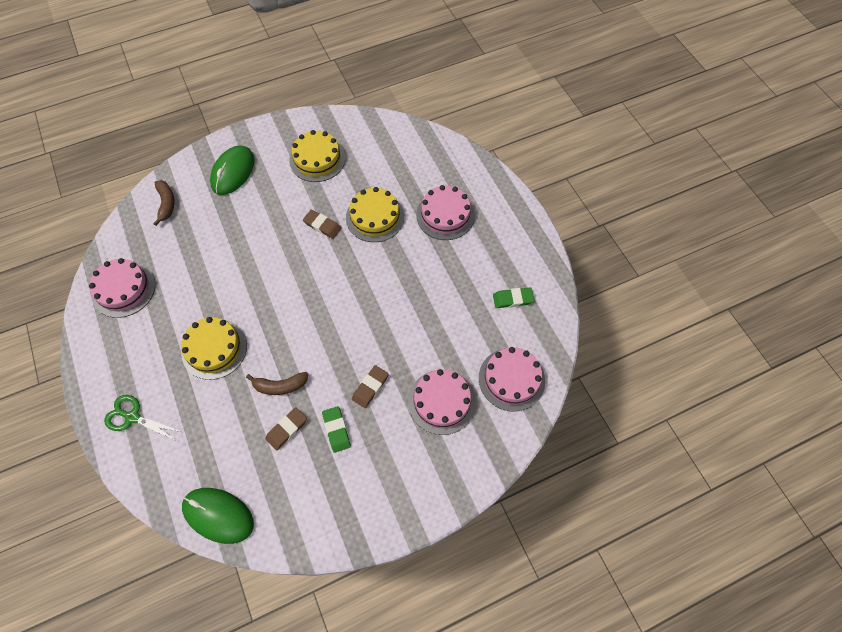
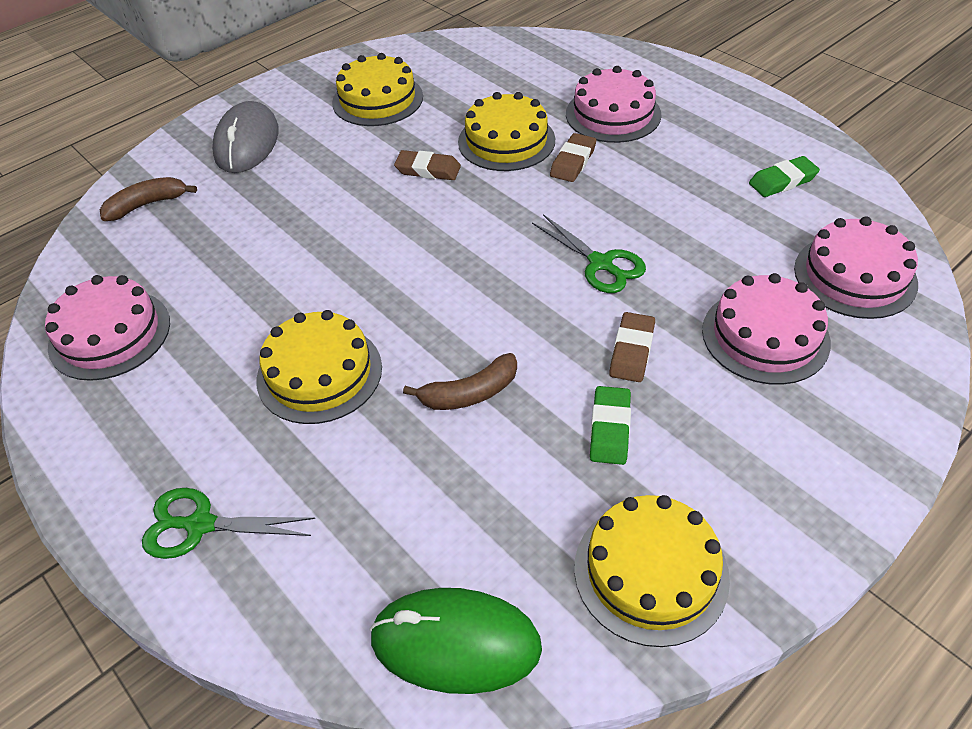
camera: 15 degrees left, 15 degrees down
(166, 204) = (147, 205): brown banana -> brown banana turned 90 degrees counterclockwise
(233, 172) = (247, 143): green mouse -> grey mouse
(287, 429) = (517, 455): brown eraser -> brown eraser (573, 162)
(317, 512) = (650, 572): none -> yellow cake
(336, 430) = (610, 429): green eraser -> green eraser turned 45 degrees clockwise
(383, 325) = (601, 264): none -> green scissors

